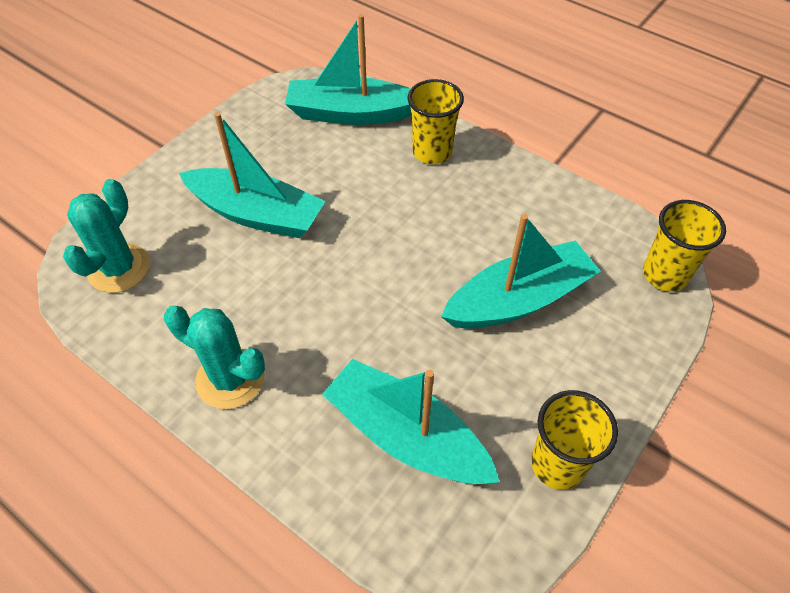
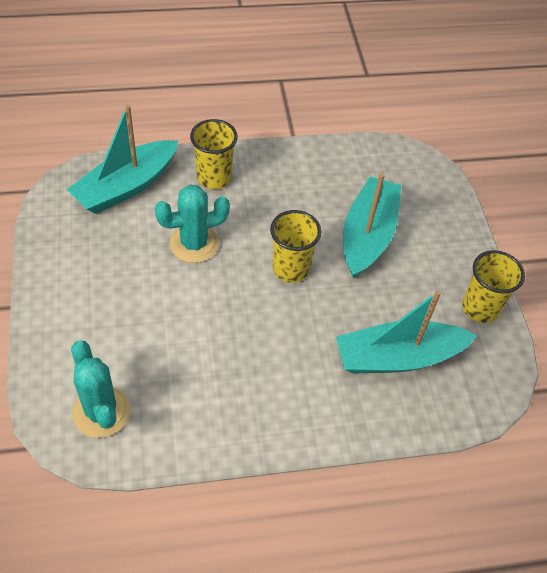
camera: 50 degrees left, 0 degrees up
(230, 379) = (267, 413): turquoise cactus -> turquoise cactus (194, 244)
(257, 214) = (150, 302): turquoise boat -> none
(665, 275) = (421, 165): yellow cup -> yellow cup (290, 269)

